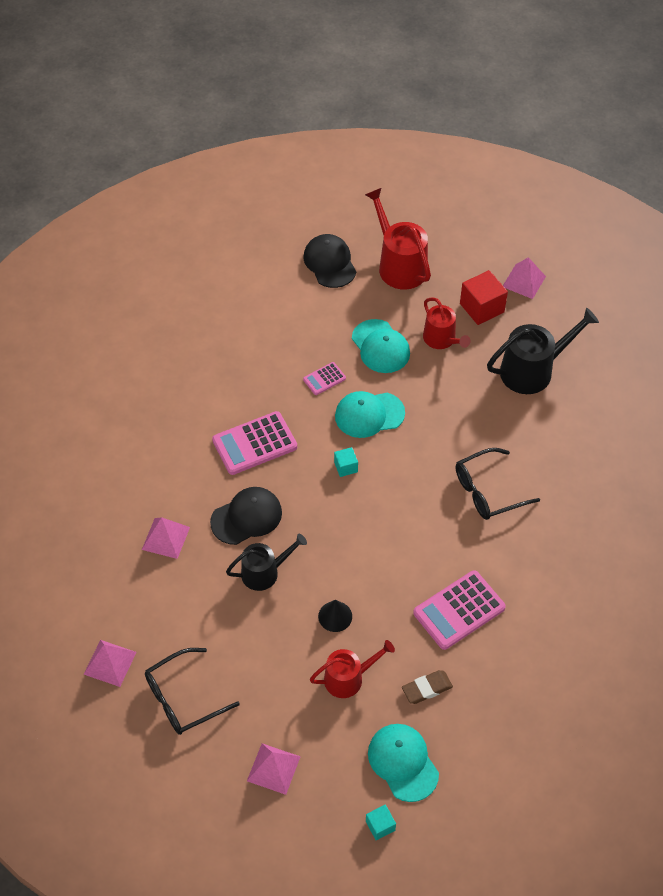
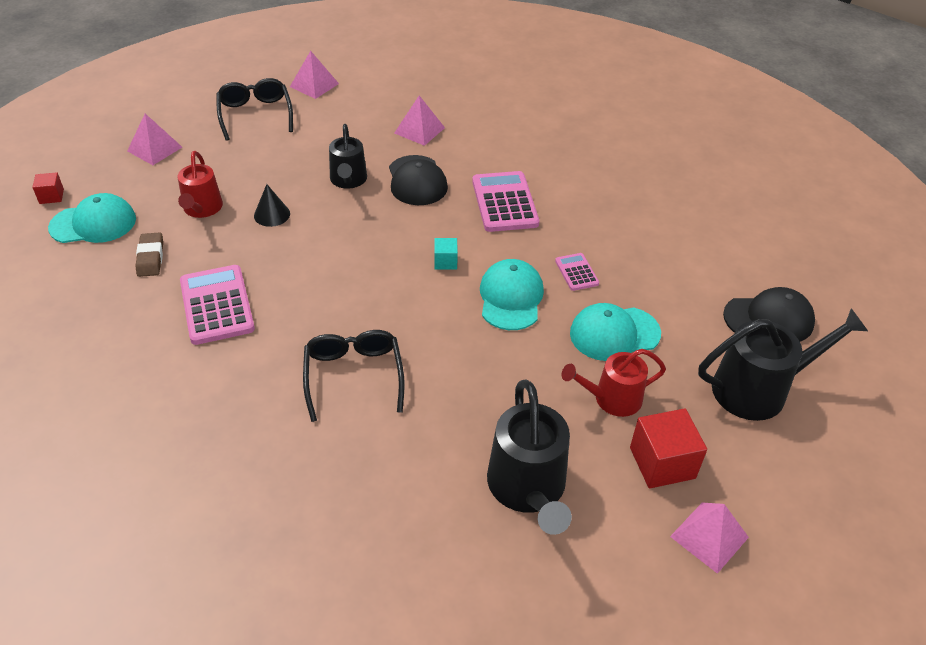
camera: 105 degrees right, 10 degrees down
(380, 826) = (51, 196): turquoise cube -> red cube
(399, 265) = (758, 389): red watering can -> black watering can

